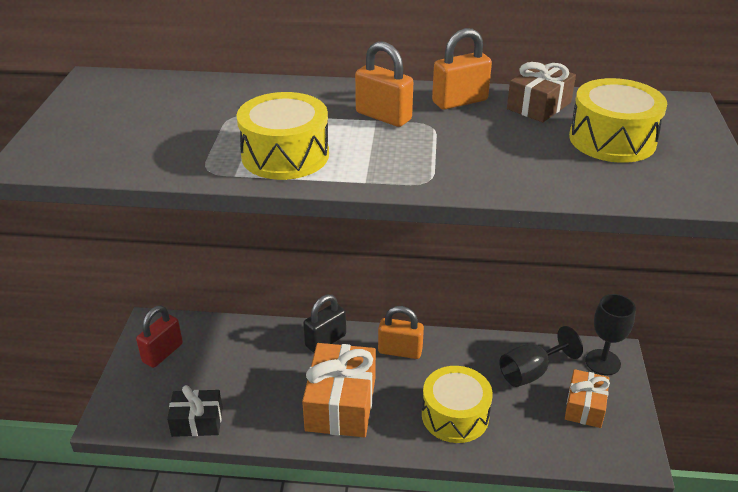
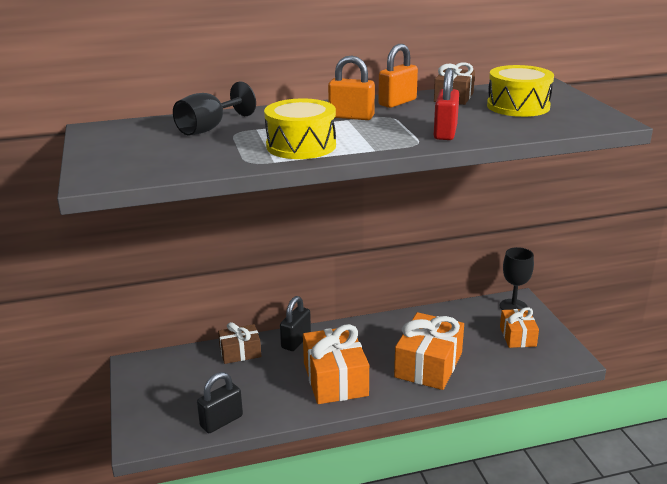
camera: 20 degrees left, 10 degrees down
(162, 353) = (159, 382): red padlock -> red padlock (445, 133)
(197, 421) = (221, 421): black gift -> black padlock
(260, 339) = (240, 352): none -> brown gift
(400, 351) = (360, 334): orange padlock -> none
(455, 415) = (428, 365): yellow drum -> orange gift
(531, 372) = (467, 324): black goblet -> black goblet (209, 128)

